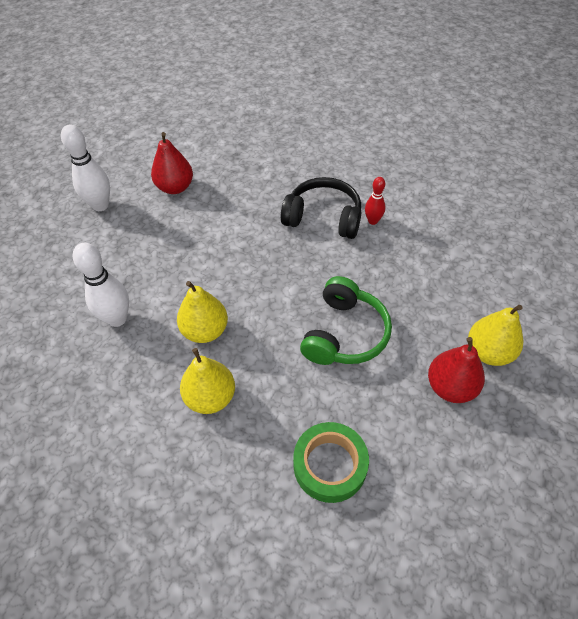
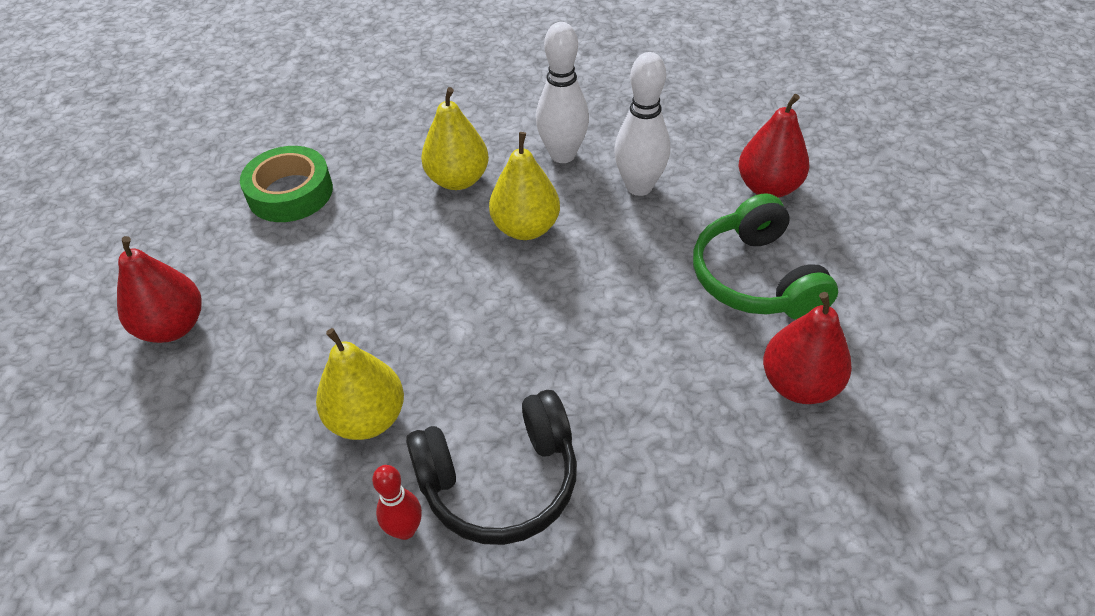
camera: 145 degrees right, 5 degrees down
(58, 275) = (768, 187): none -> red pear
(100, 205) = (858, 289): white bowling pin -> white bowling pin (562, 155)
(344, 333) = (345, 315): green headphones -> green headphones (756, 278)
(488, 352) = (124, 398): yellow pear -> yellow pear (367, 418)

